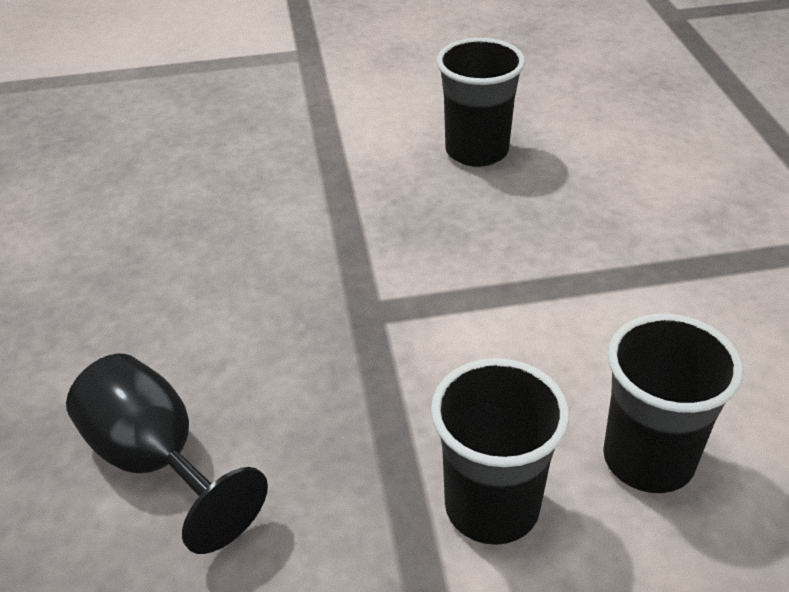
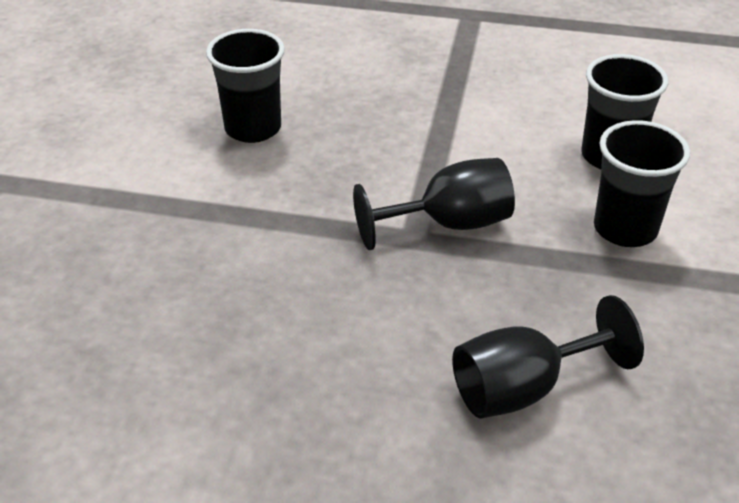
camera: 70 degrees left, 0 degrees up
(405, 333) = (449, 224): none -> black goblet

